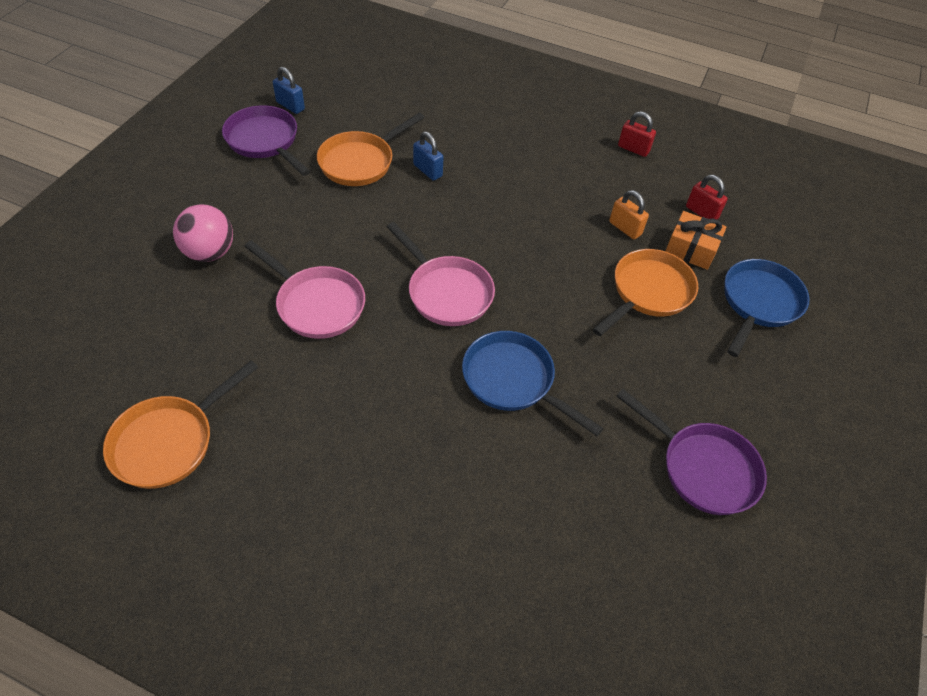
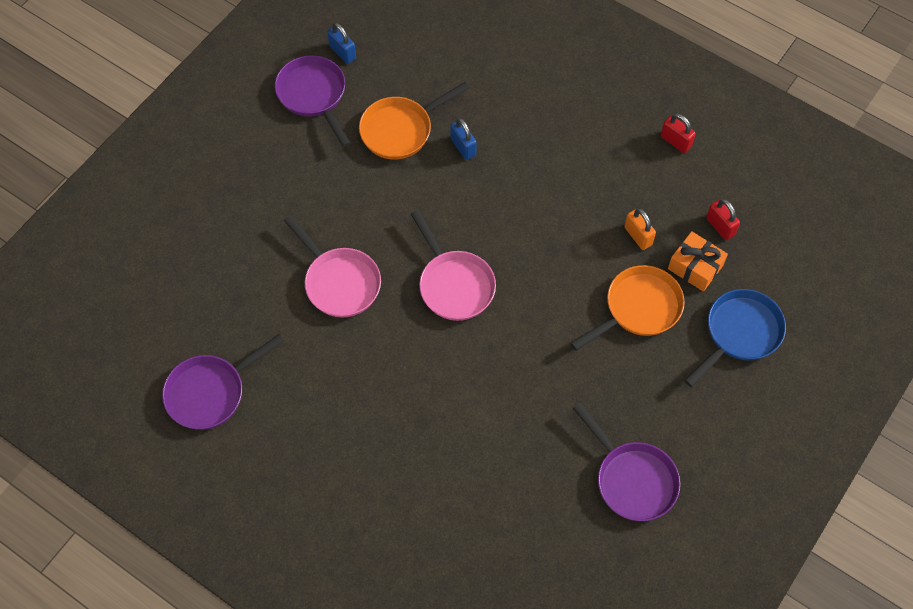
camera: 15 degrees right, 10 degrees up
(169, 442) = (210, 392): orange pan -> purple pan
(209, 252) = (253, 217): pink ball -> none
(513, 381) = (493, 379): blue pan -> none

